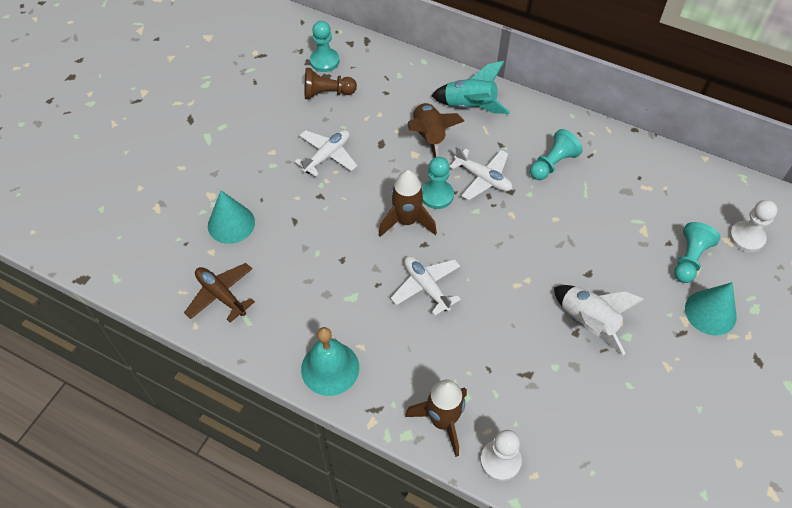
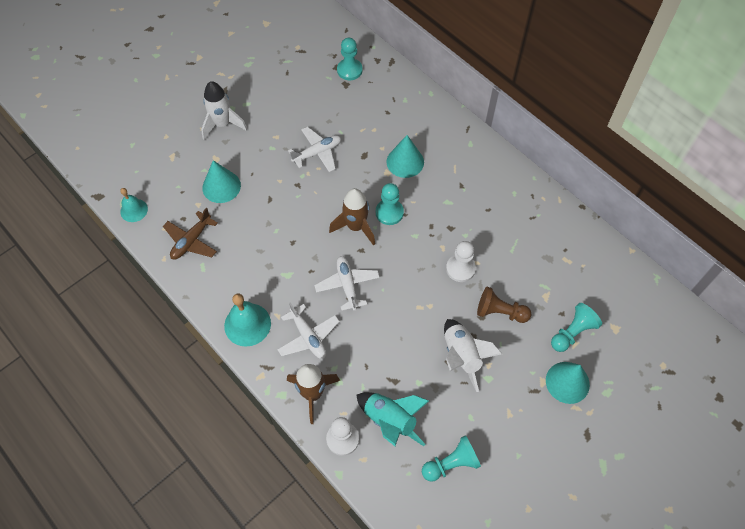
camera: 20 degrees right, 5 degrees up
(134, 282) = (134, 210): none -> turquoise bell
(203, 156) = (222, 124): none -> white rocket
(221, 295) = (191, 241): brown plane -> brown plane turned 120 degrees counterclockwise
(327, 93) = (340, 99): brown pawn -> brown pawn (500, 312)
(429, 138) = (405, 162): brown rocket -> turquoise cone
(470, 106) = (451, 144): turquoise rocket -> turquoise rocket (390, 420)
(483, 178) = (433, 210): white plane -> white plane (308, 337)
(552, 164) = (496, 215): turquoise pawn -> turquoise pawn (451, 463)
(746, 237) = (632, 330): white pawn -> white pawn (460, 269)

